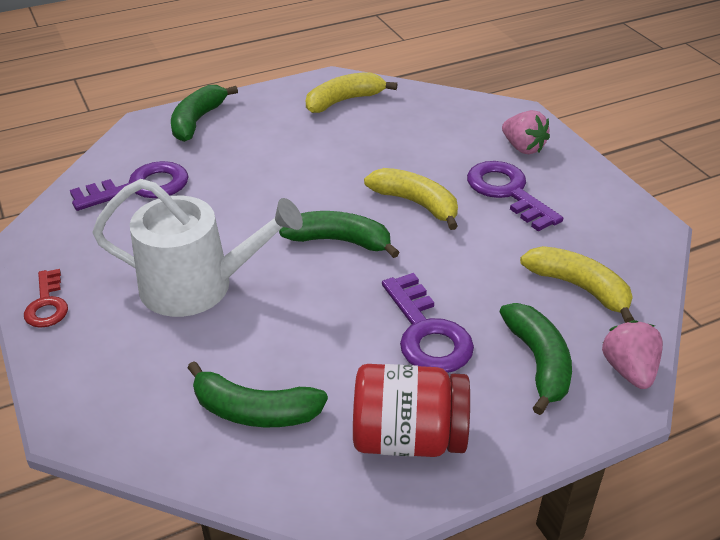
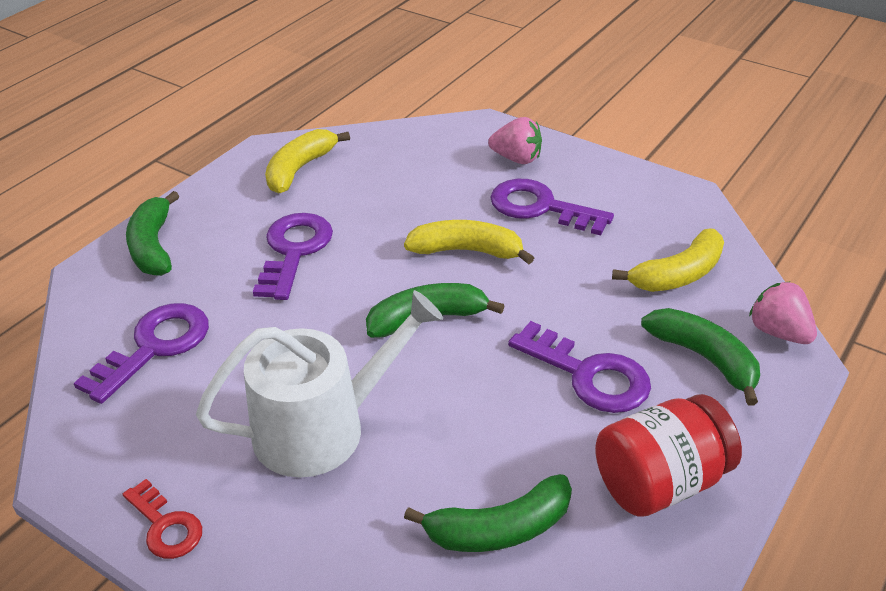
camera: 30 degrees left, 0 degrees up
(288, 157) = (294, 251): none -> purple key
(579, 288) = (678, 274): yellow banana -> yellow banana turned 135 degrees clockwise

